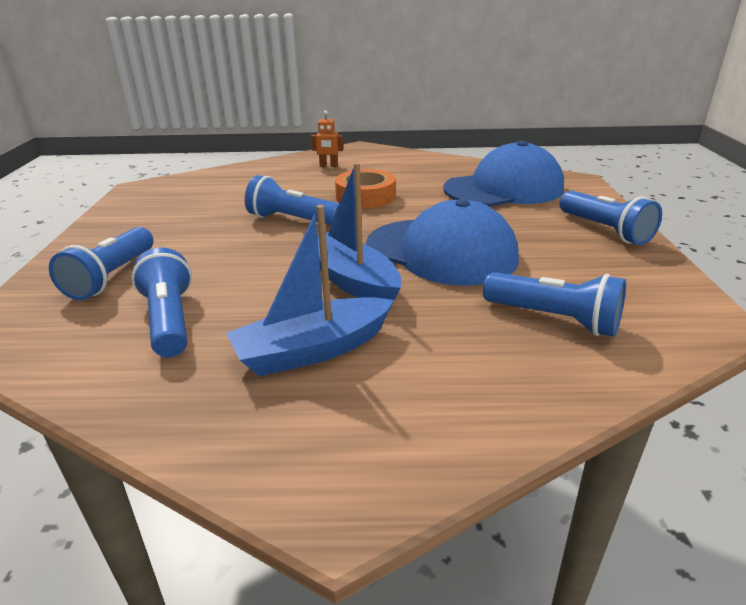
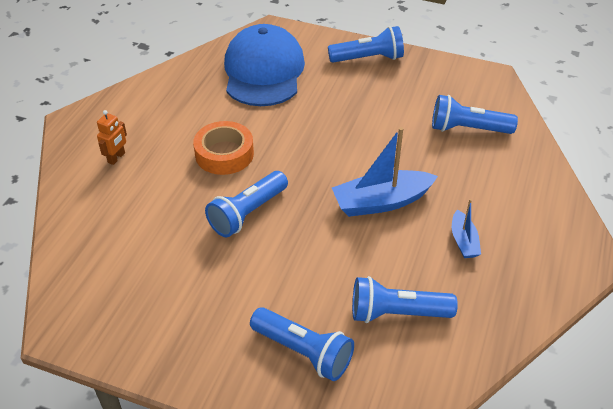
camera: 70 degrees left, 15 degrees up
(313, 350) = (463, 241): blue boat -> blue boat, size x0.54
(441, 251) = (359, 144): blue cap -> none
(554, 319) = (468, 129): blue flashlight -> blue flashlight turned 135 degrees counterclockwise

